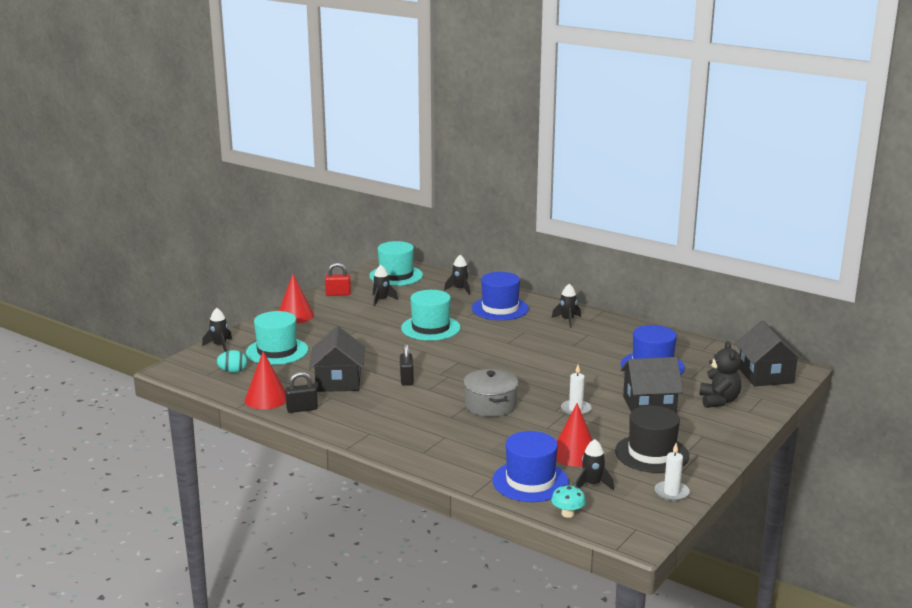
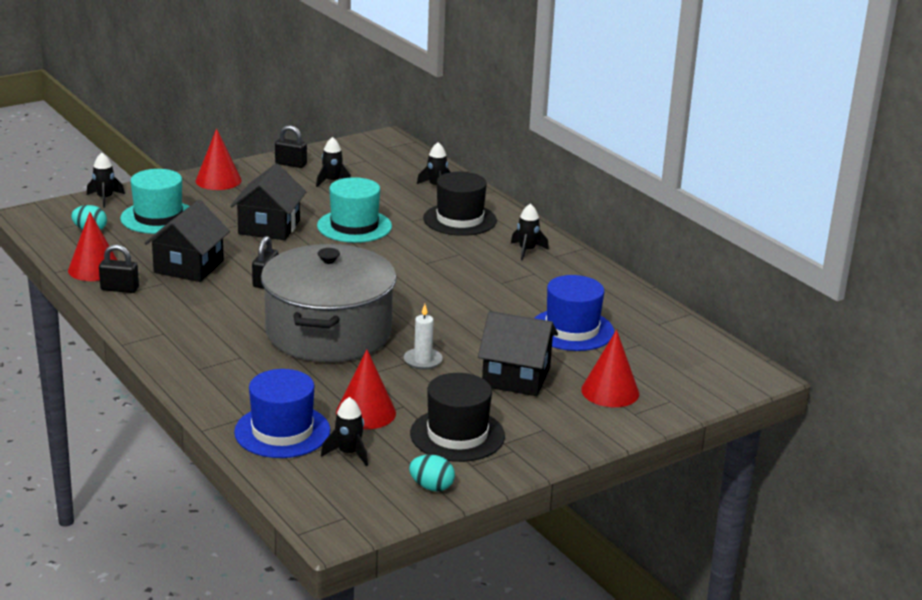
camera: 20 degrees right, 5 degrees up
(338, 294) = (291, 164): red padlock -> black padlock
(396, 275) = (378, 155): turquoise hat -> none
(490, 405) = (328, 332): grey pot -> grey pot, size x1.93
(500, 309) = (460, 219): blue hat -> black hat
(568, 513) = (285, 479): turquoise mushroom -> none
(671, 493) = (431, 487): white candle -> turquoise egg
(719, 401) = (610, 391): black teddy bear -> red cone
(765, 375) = (706, 374): black house -> black house (269, 227)

